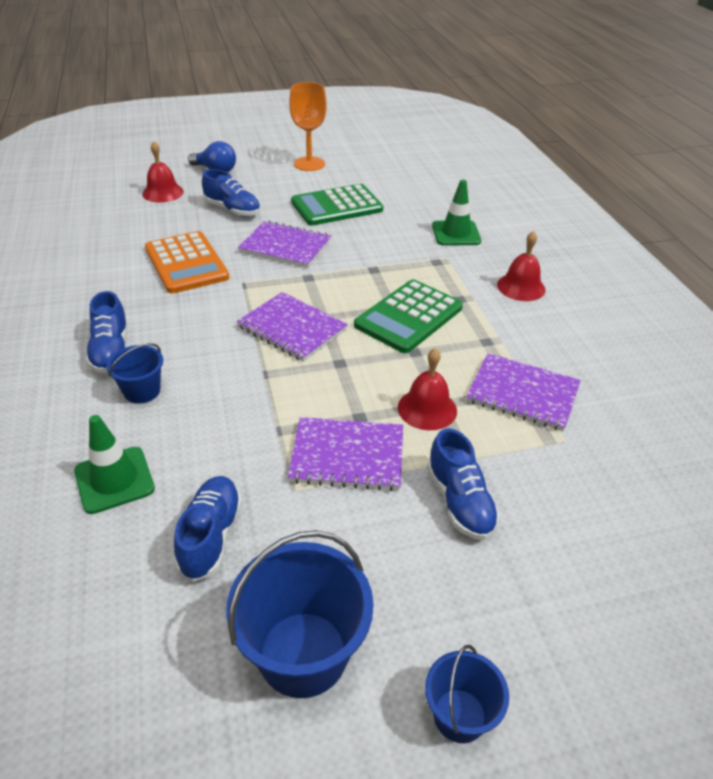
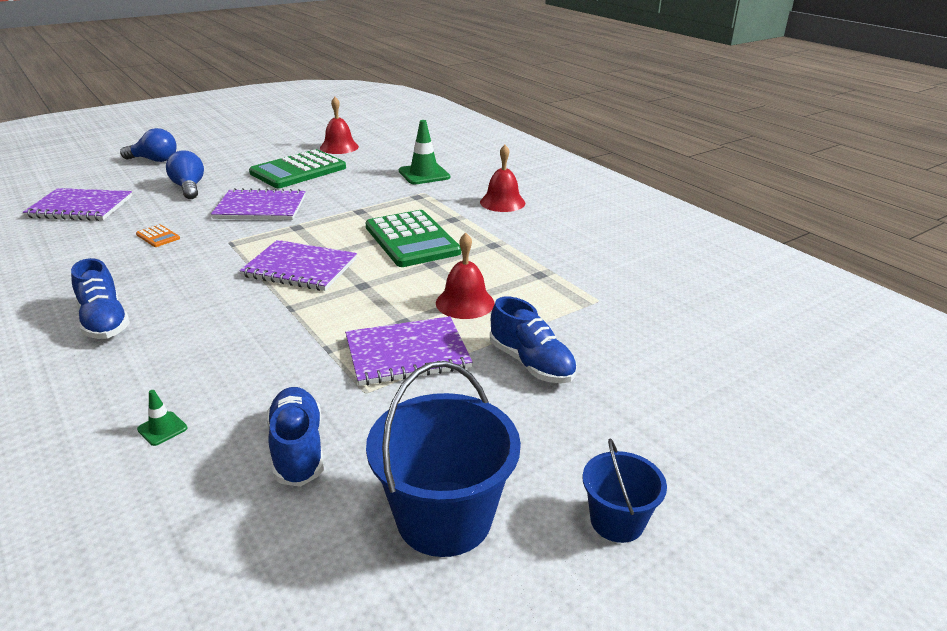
camera: 20 degrees left, 10 degrees down
(114, 480) = (162, 429): green traffic cone -> green traffic cone, size x0.48
(142, 391) = (158, 348): blue bucket -> none
(163, 192) = (102, 185): red bell -> red bell (339, 147)
(186, 263) = (158, 236): orange calculator -> orange calculator, size x0.41
(232, 210) = (189, 188): blue shoe -> blue light bulb
(309, 164) = (253, 143): orange goblet -> none
(408, 317) = (411, 240): green calculator -> green calculator turned 45 degrees counterclockwise
(522, 393) = (544, 275): purple notebook -> purple notebook (80, 207)

